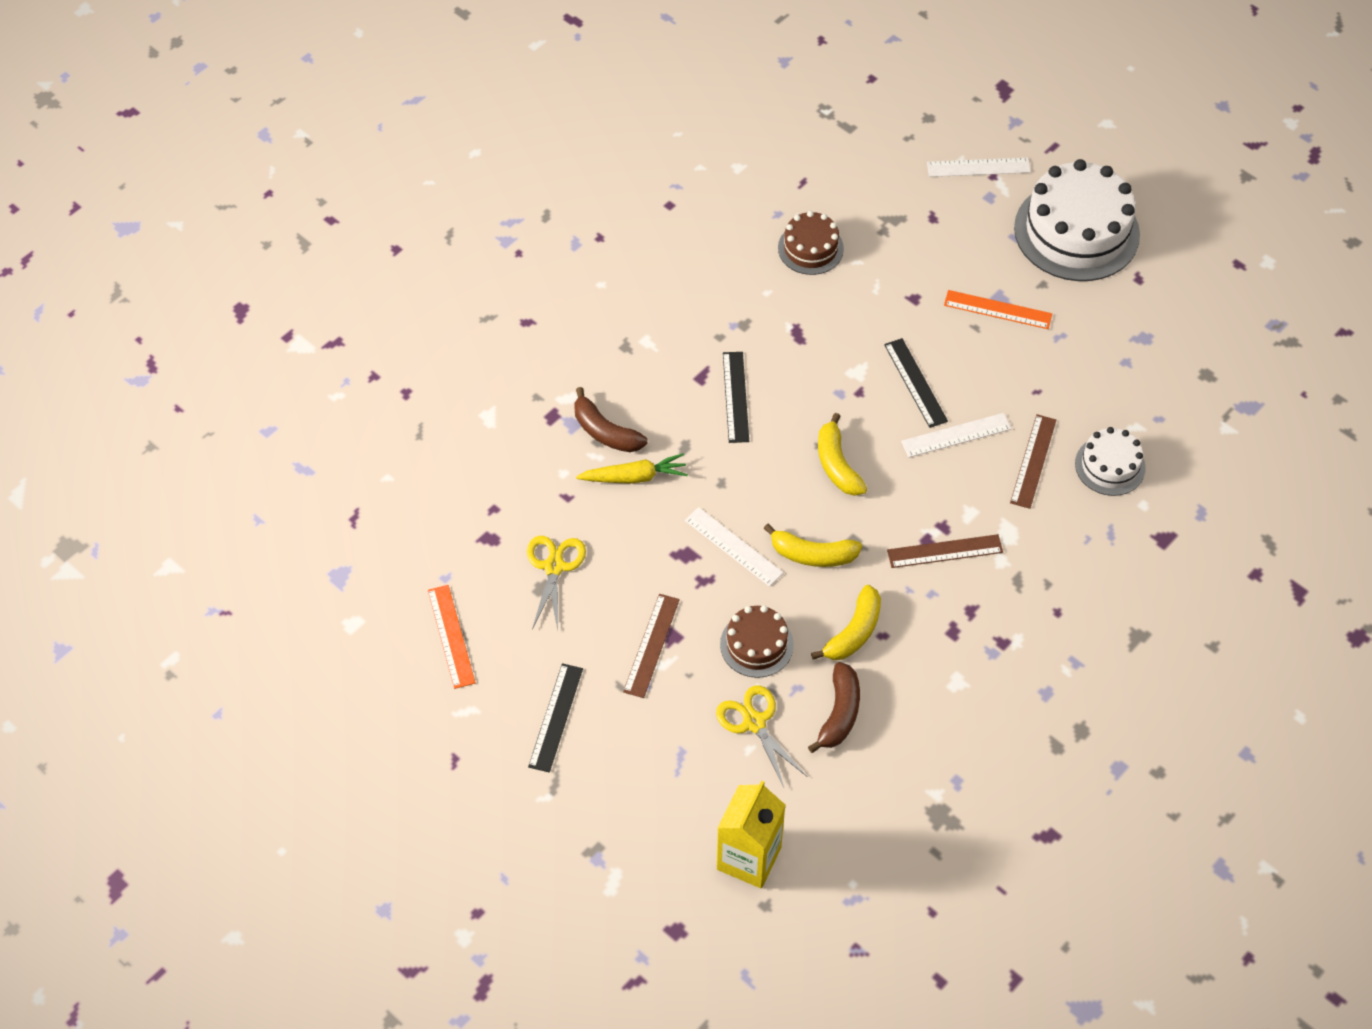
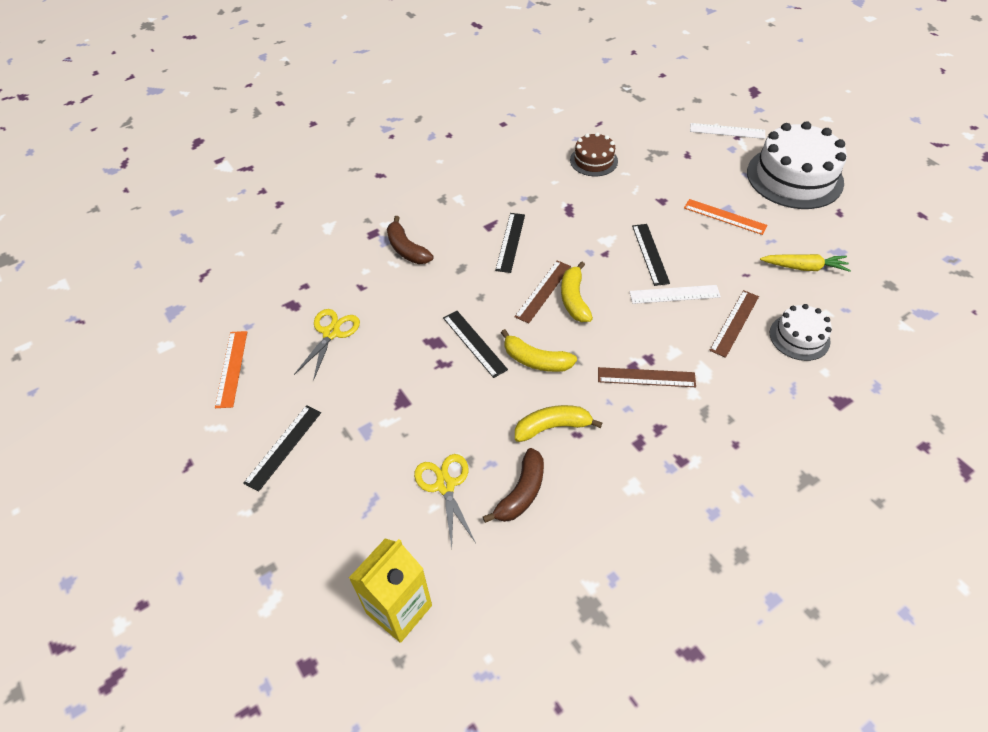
camera: 15 degrees right, 5 degrees down
(634, 477) = (416, 282): yellow carrot -> yellow carrot (804, 267)
(651, 645) = (382, 405): brown ruler -> brown ruler (543, 291)
(733, 546) = (474, 343): white ruler -> black ruler
(756, 644) = (468, 421): brown cake -> none
(853, 632) = (552, 427): yellow banana -> yellow banana turned 150 degrees counterclockwise

